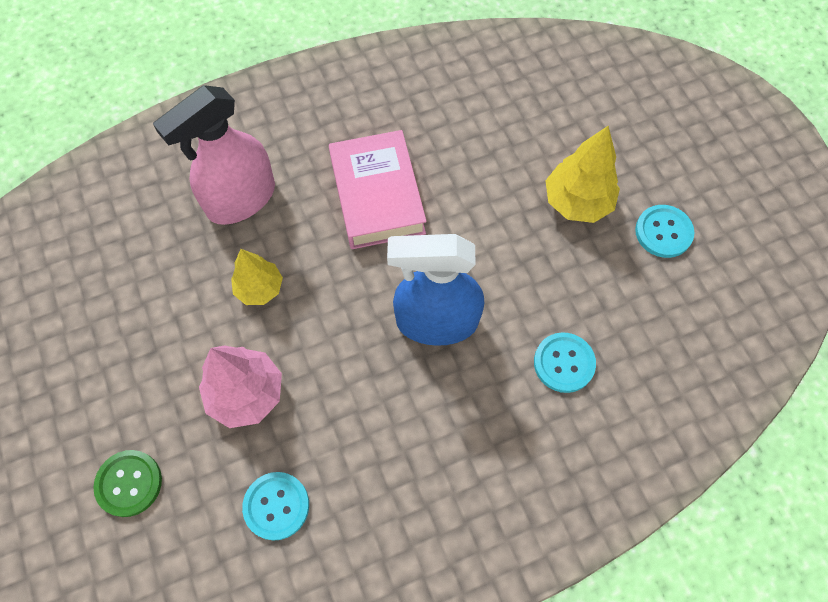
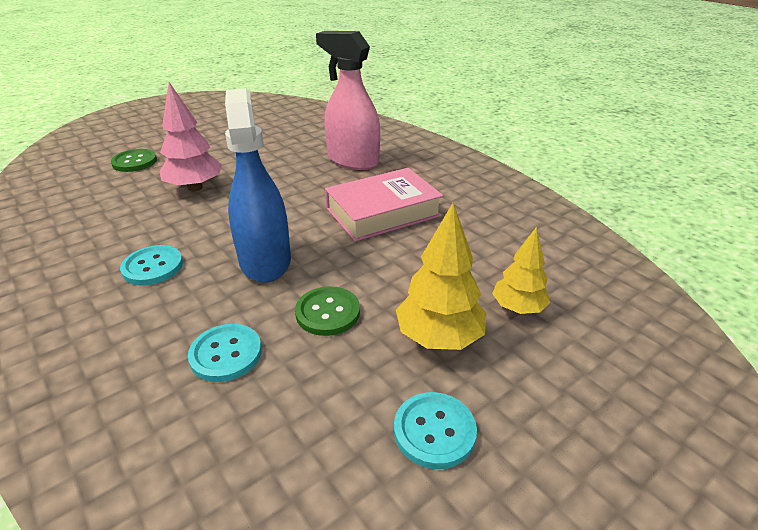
camera: 75 degrees right, 30 degrees down
(260, 288) = (281, 179): yellow tree -> yellow tree (518, 308)
(276, 506) = (104, 213): turquoise button -> turquoise button (153, 267)
(529, 277) = (328, 312): none -> green button

